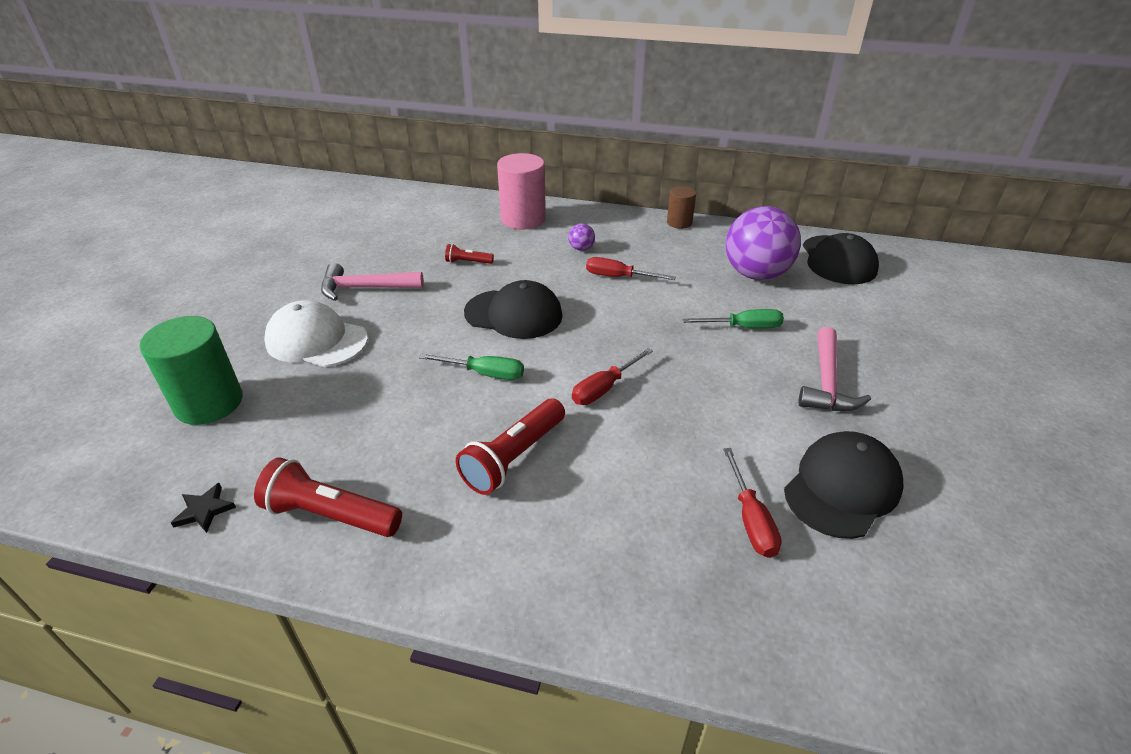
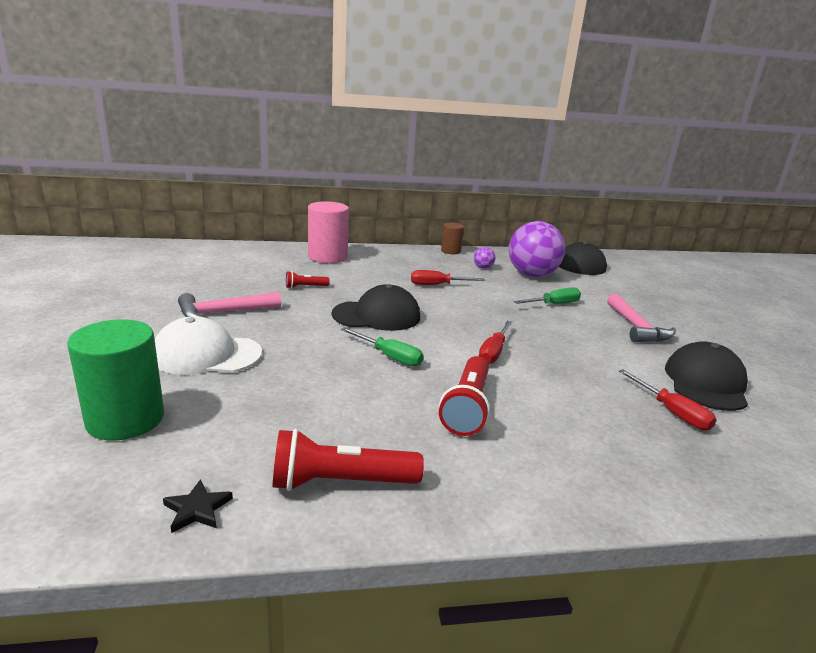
camera: 25 degrees left, 15 degrees down
(484, 373) = (389, 356): green screwdriver -> green screwdriver turned 45 degrees clockwise
(581, 249) = (392, 271): purple ball -> purple ball (483, 268)

